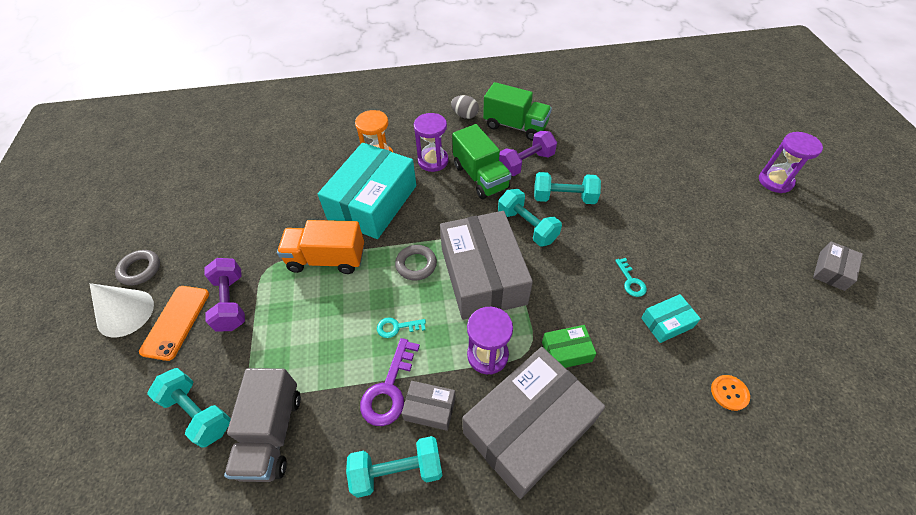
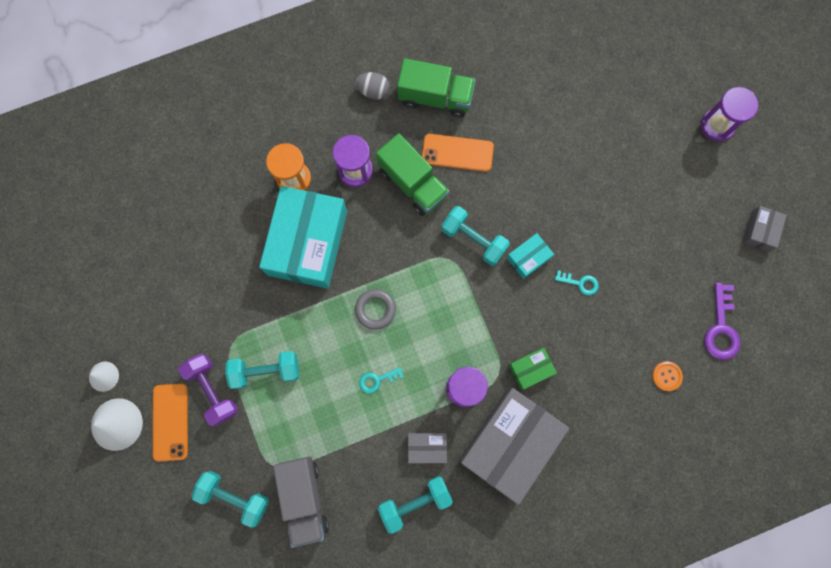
camera: 15 degrees left, 25 degrees up
(140, 269) = (104, 376): grey ring -> white cone
(327, 259) = (285, 323): orange truck -> none
(389, 388) = (388, 438): purple key -> purple key (721, 328)
(483, 275) = (442, 307): grey box -> none
(526, 163) = (457, 153): purple dumbbell -> orange phone
(564, 198) = (505, 194): turquoise dumbbell -> turquoise dumbbell (266, 371)
(630, 281) = (580, 283): turquoise key -> turquoise key turned 45 degrees counterclockwise
(666, 323) = (614, 321): turquoise box -> turquoise box (528, 258)

